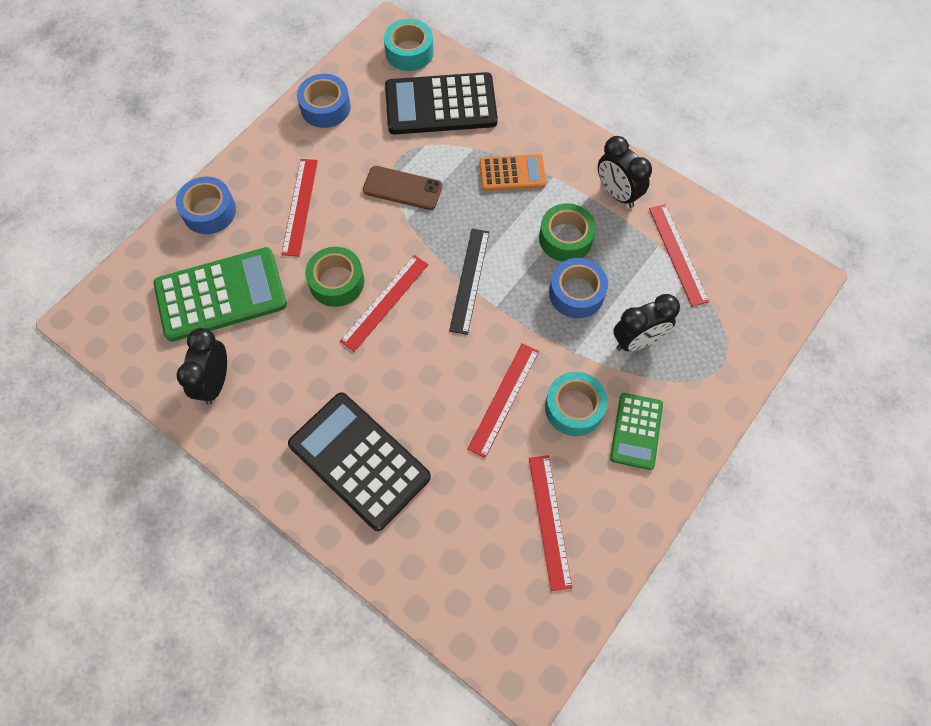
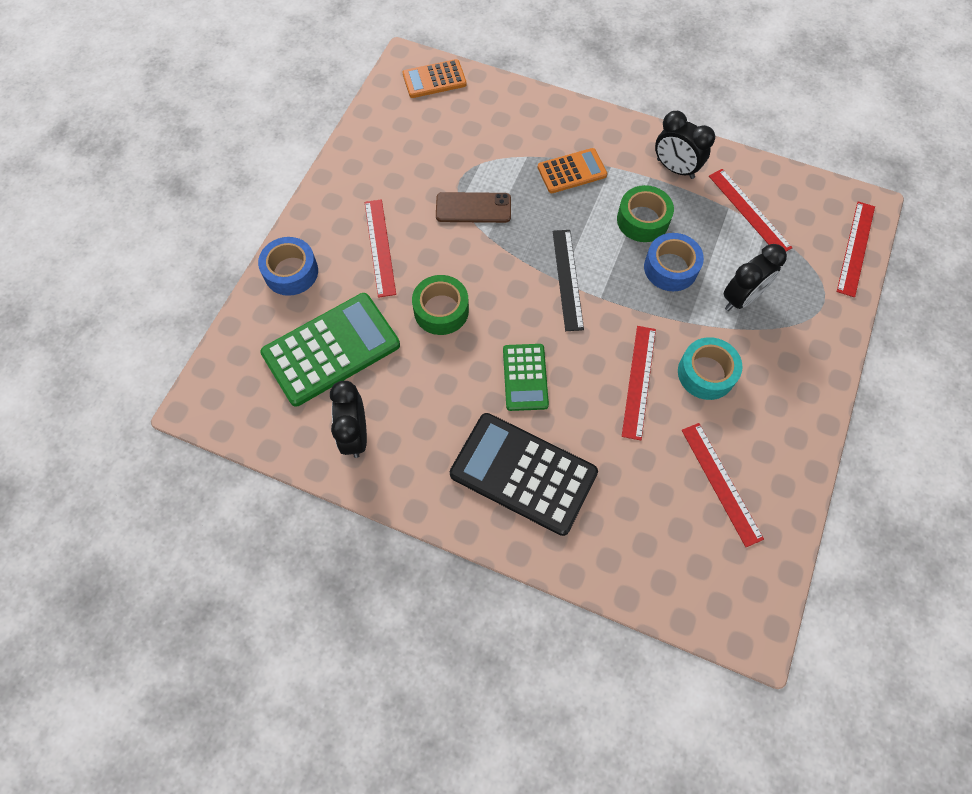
camera: 15 degrees left, 0 degrees up
(325, 107) = (371, 148): blue tape -> none
(385, 302) = (494, 318): red ruler -> red ruler (855, 248)
(409, 52) = (434, 79): turquoise tape -> orange calculator
(440, 105) = (482, 122): black calculator -> none
(636, 431) = (770, 380): green calculator -> green calculator (525, 377)

